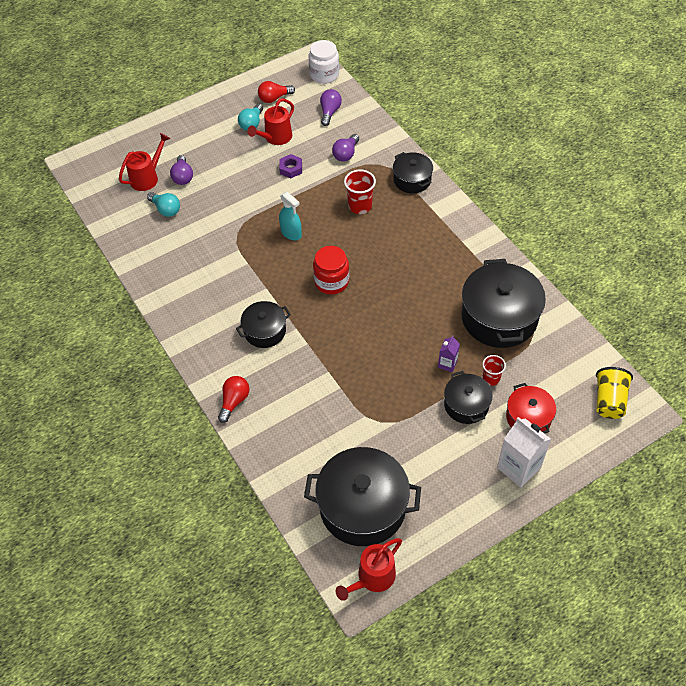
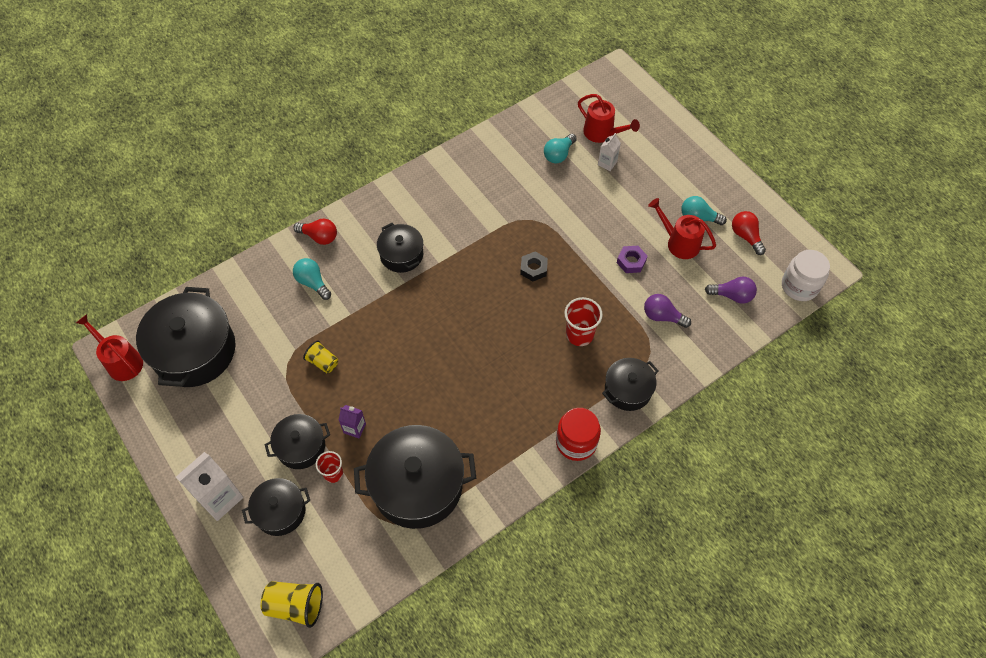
camera: 85 degrees right, 5 degrees up
(183, 176) = (607, 163): purple light bulb -> white carton
(289, 404) = (313, 283): none -> turquoise light bulb
(291, 233) = (533, 268): turquoise spray bottle -> black nut
(331, 281) = (466, 311): red jar -> red jar (576, 442)
(380, 391) = (323, 362): none -> yellow cup
(528, 417) = (280, 511): red pot -> black pot

